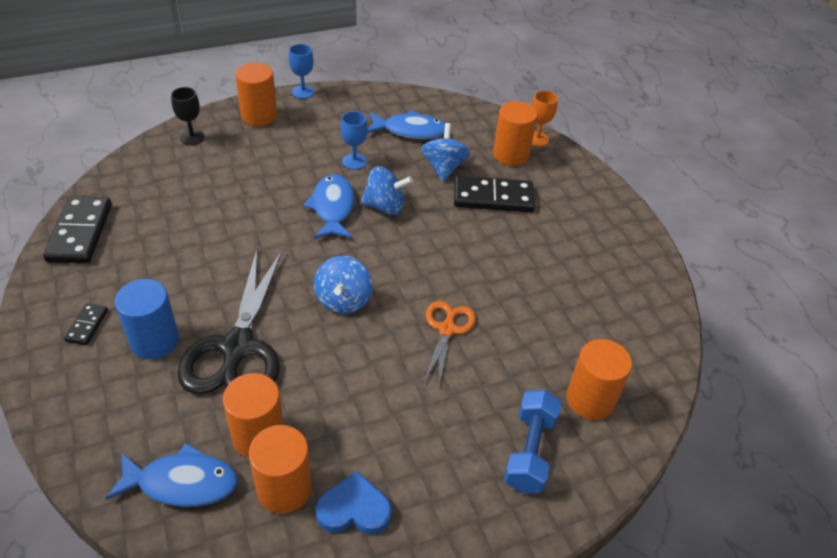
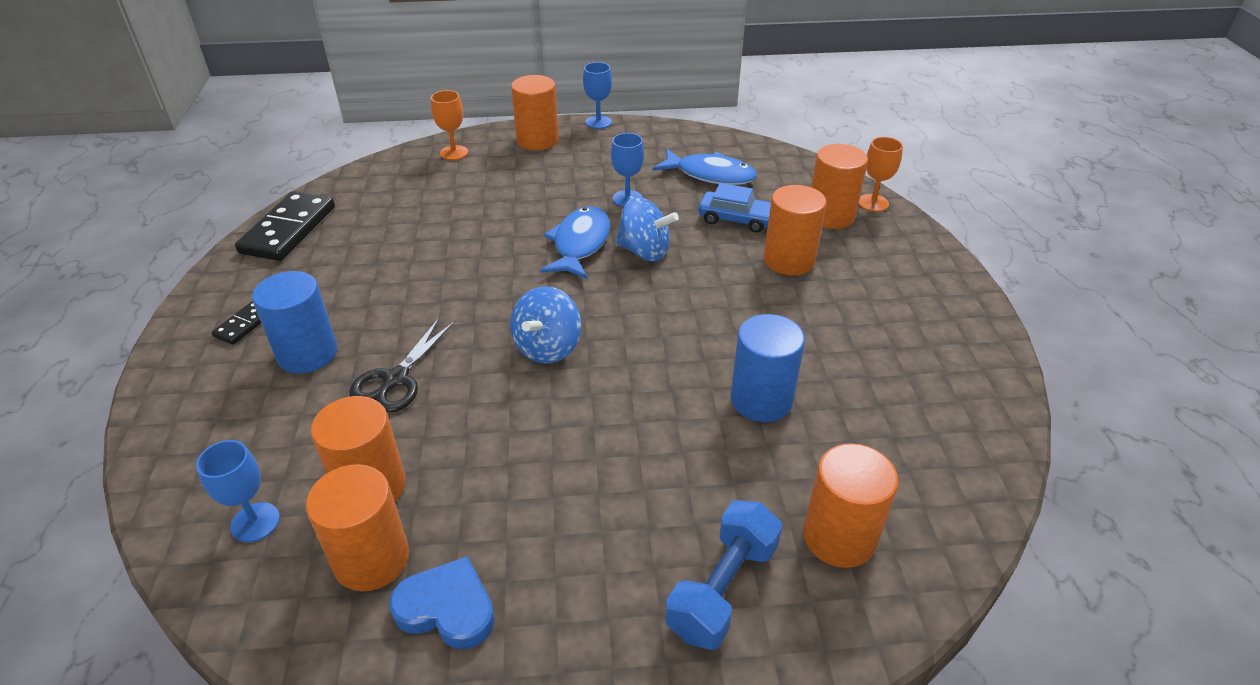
camera: 20 degrees right, 5 degrees down
(182, 483) = (255, 522): blue fish -> blue goblet
(192, 137) = (454, 153): black goblet -> orange goblet
(237, 348) = (396, 379): black scissors -> black scissors, size x0.55
(444, 167) = (736, 219): blue spinning top -> blue car
(447, 329) = (667, 405): orange scissors -> none
(493, 197) = (789, 260): black domino -> orange cylinder
(510, 312) = (761, 400): none -> blue cylinder

